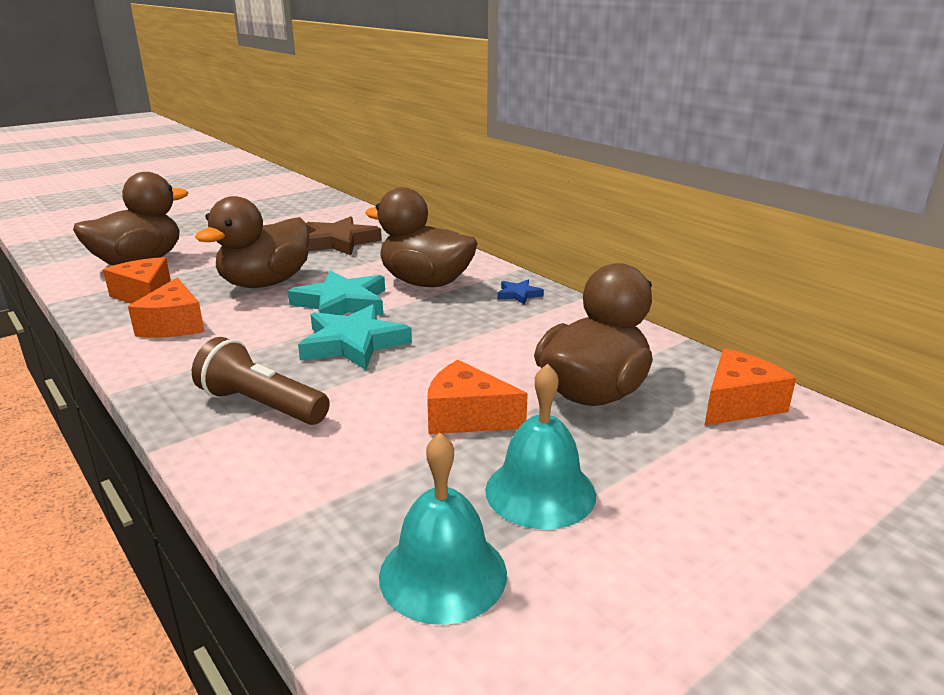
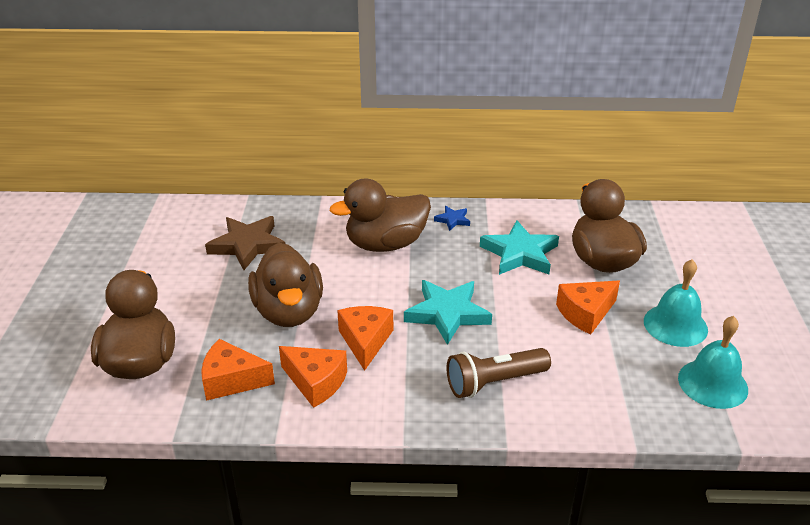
camera: 50 degrees left, 10 degrees up
(342, 303) = (375, 292): turquoise star -> turquoise star (520, 254)
(738, 404) = (656, 227): orange cheese -> orange cheese (365, 341)

